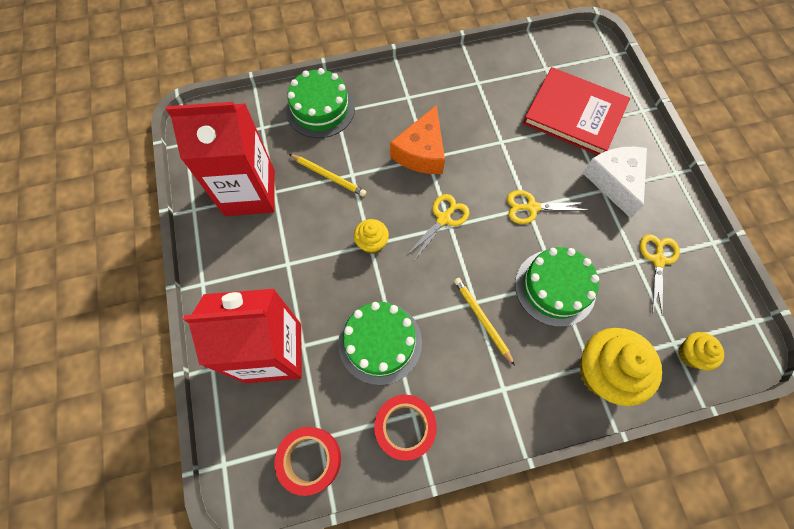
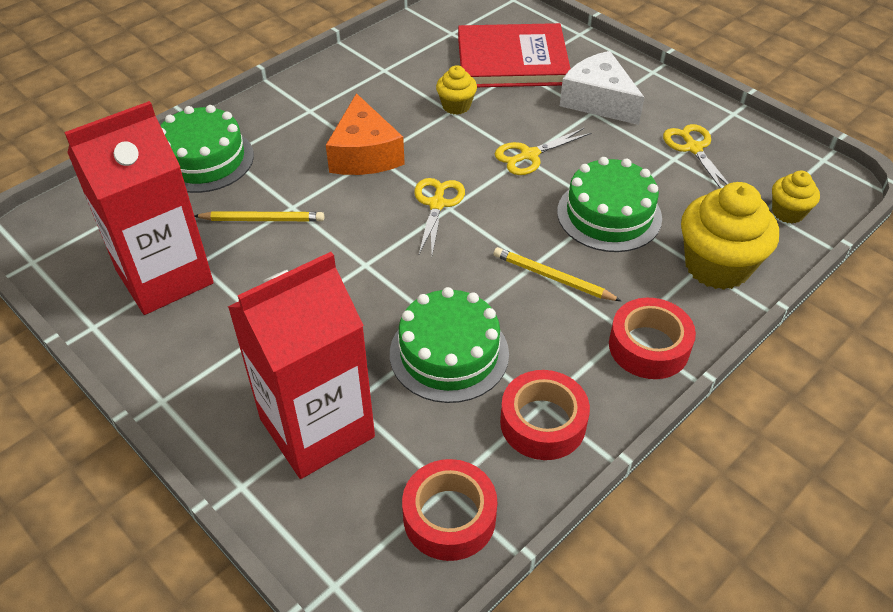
camera: 30 degrees left, 20 degrees down
(372, 243) = (366, 262): yellow cupcake -> yellow cupcake (456, 106)
(510, 410) = (648, 346): none -> red tape

